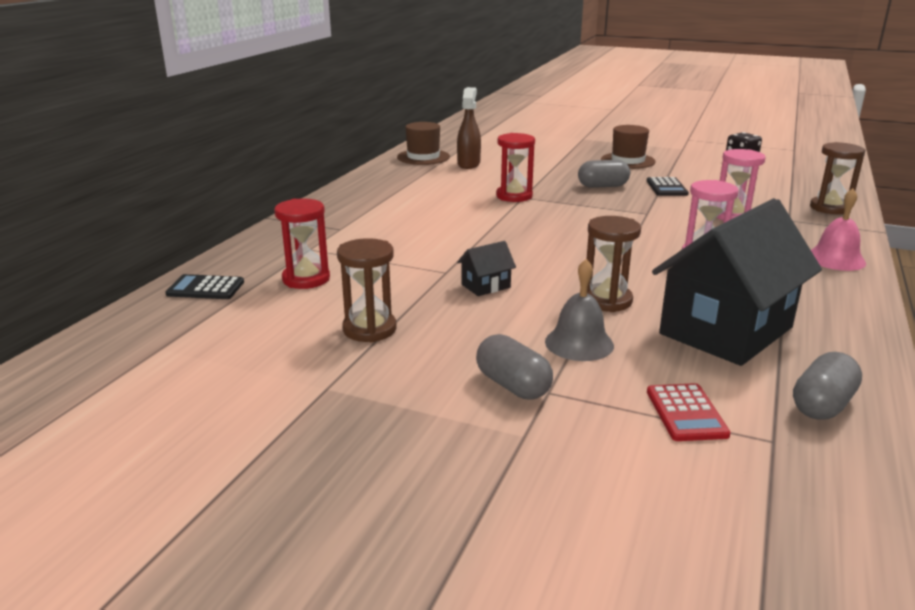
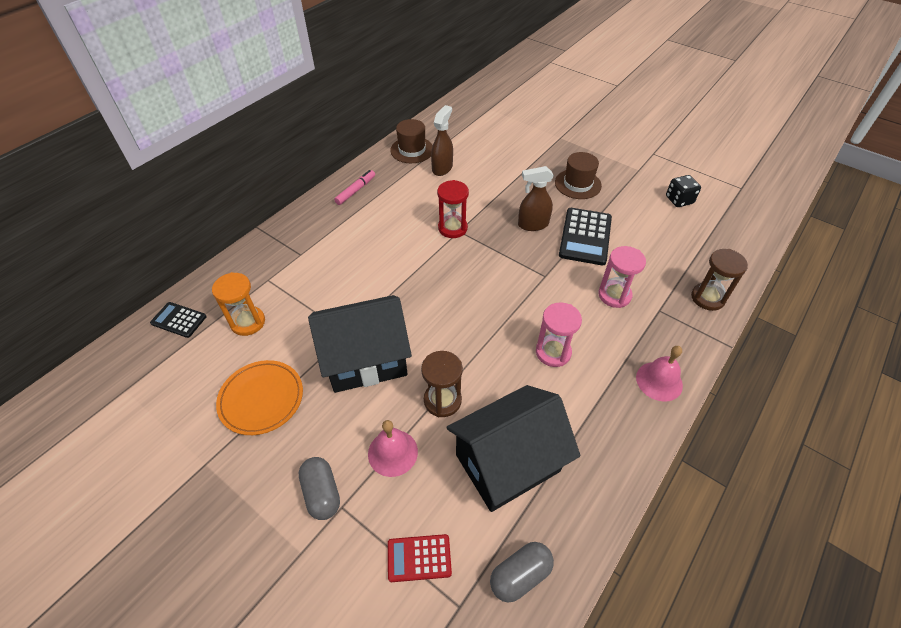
camera: 15 degrees right, 25 degrees up
(306, 279) = (248, 322): red hourglass -> orange hourglass
(369, 329) = (261, 399): brown hourglass -> orange plate
(376, 185) = (356, 190): none -> pink marker
(486, 286) = (366, 360): black house -> black house, size x2.49
(579, 343) = (392, 452): grey bell -> pink bell
(603, 186) = (532, 224): grey capsule -> brown spray bottle
(666, 187) = (585, 236): black calculator -> black calculator, size x1.73
(686, 413) = (419, 558): red calculator -> red calculator turned 75 degrees clockwise

